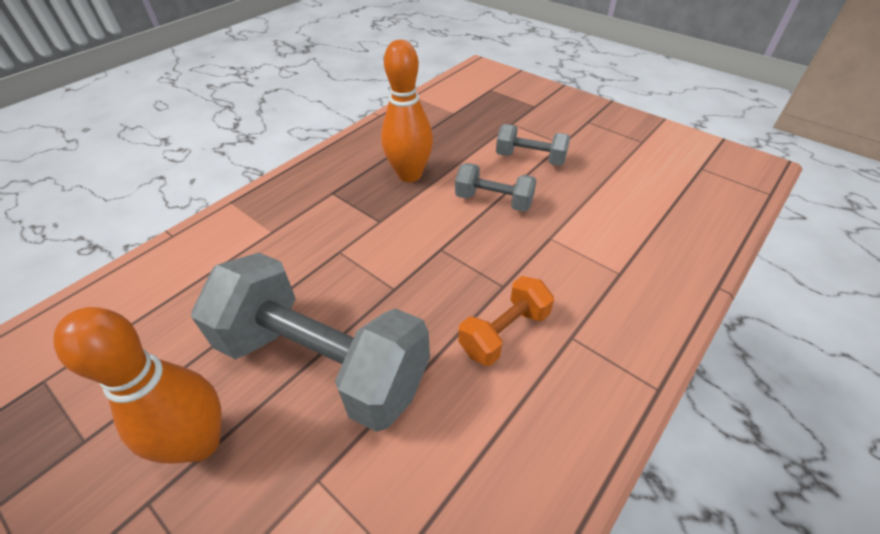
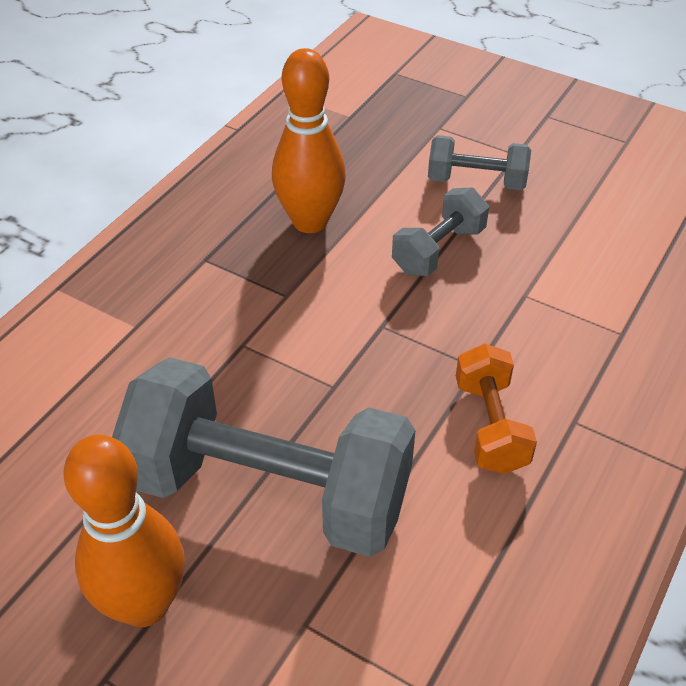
camera: 10 degrees left, 0 degrees up
(493, 201) = (438, 250): grey dumbbell -> grey dumbbell turned 60 degrees counterclockwise
(504, 332) = (490, 426): orange dumbbell -> orange dumbbell turned 45 degrees counterclockwise

